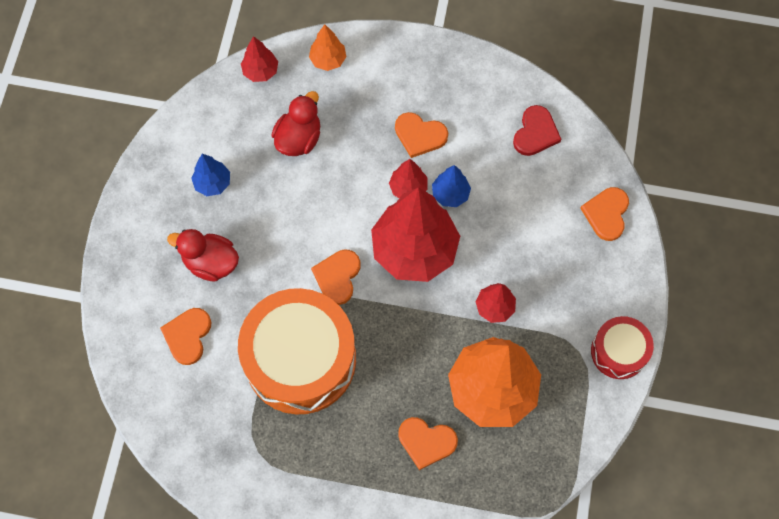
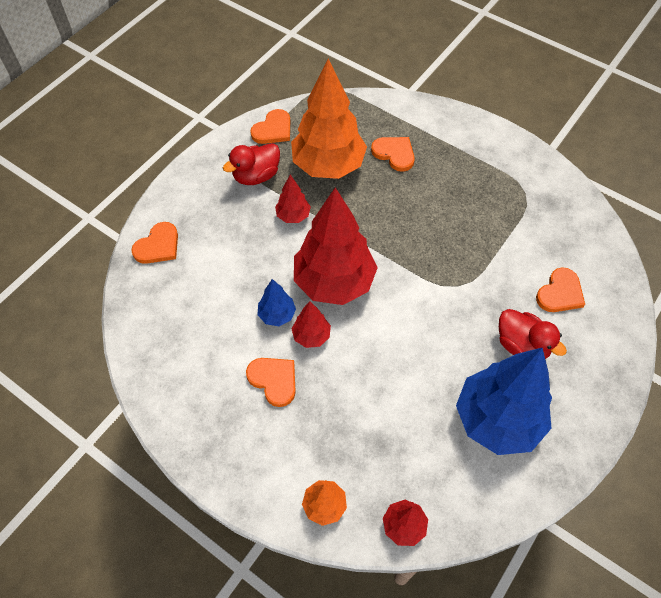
camera: 155 degrees left, 10 degrees down
(213, 183) = (497, 420): blue tree -> blue tree, size x2.20
(299, 138) = (393, 429): red duck -> red duck (256, 176)
(300, 359) = (468, 240): orange drum -> none
(337, 277) = (410, 288): orange heart -> orange heart (273, 129)
(535, 133) = (167, 336): red heart -> none
(619, 351) = (220, 154): red drum -> none

